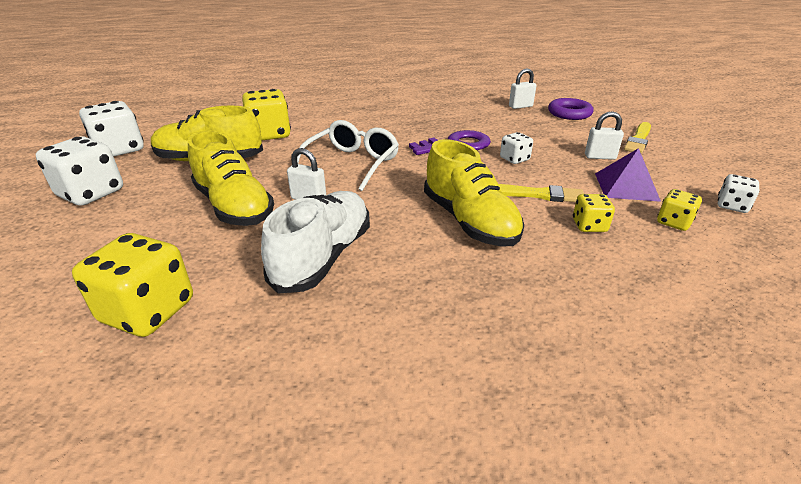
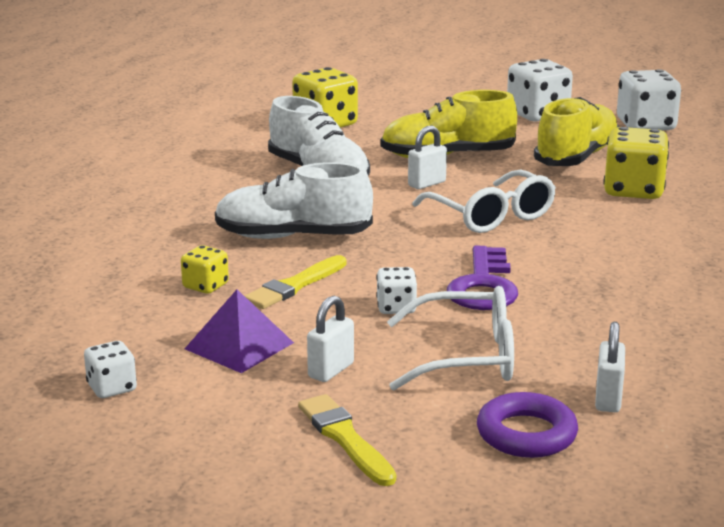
camera: 120 degrees right, 10 degrees down
(469, 221) = (293, 236): yellow shoe -> white shoe
(533, 133) = (467, 357): none -> white glasses
(673, 222) = (144, 332): yellow dice -> none

